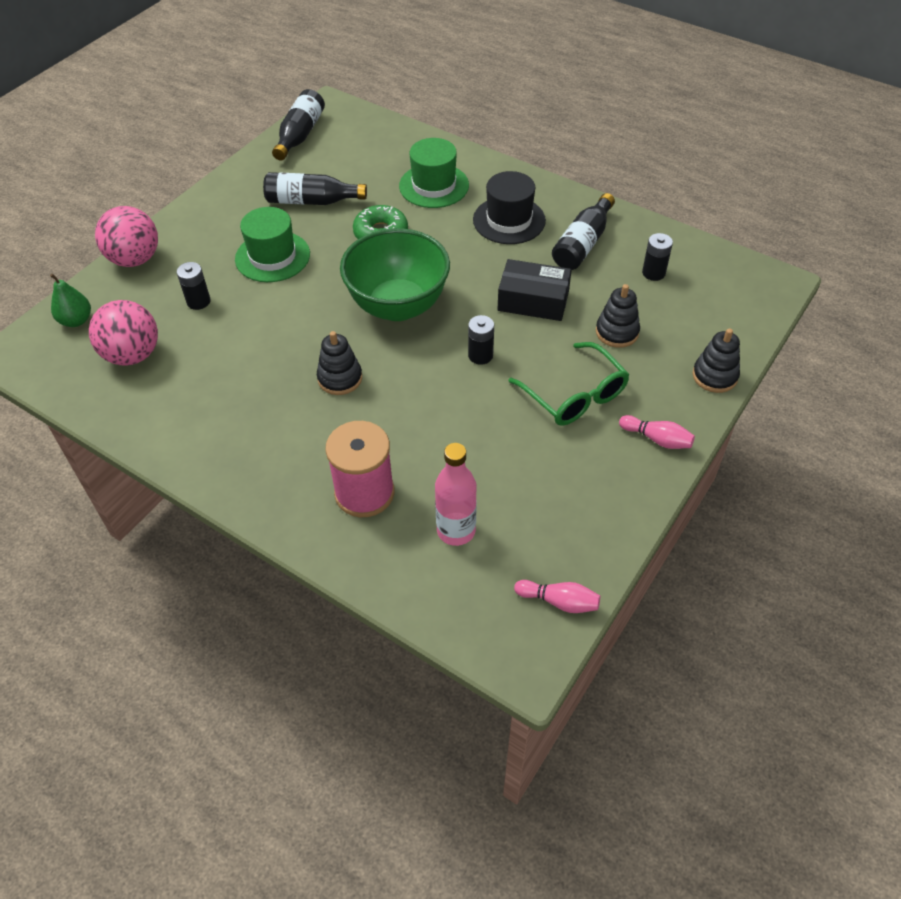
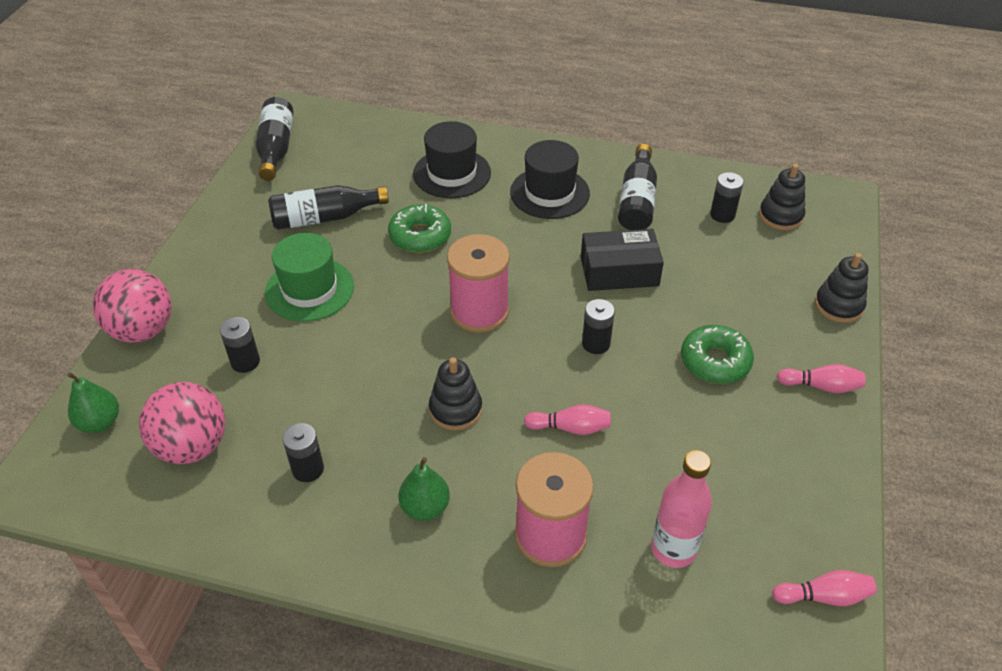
camera: 20 degrees left, 5 degrees down
(207, 393) = (308, 469): none -> black battery
(280, 445) = (425, 507): none -> green pear
(398, 306) = (479, 311): green bowl -> pink spool
(423, 416) = (570, 428): none -> pink bowling pin
(434, 186) = (452, 173): green hat -> black hat
(574, 395) = (715, 361): green glasses -> green donut
(617, 332) = (720, 284): black stacking toy -> black stacking toy (780, 216)

